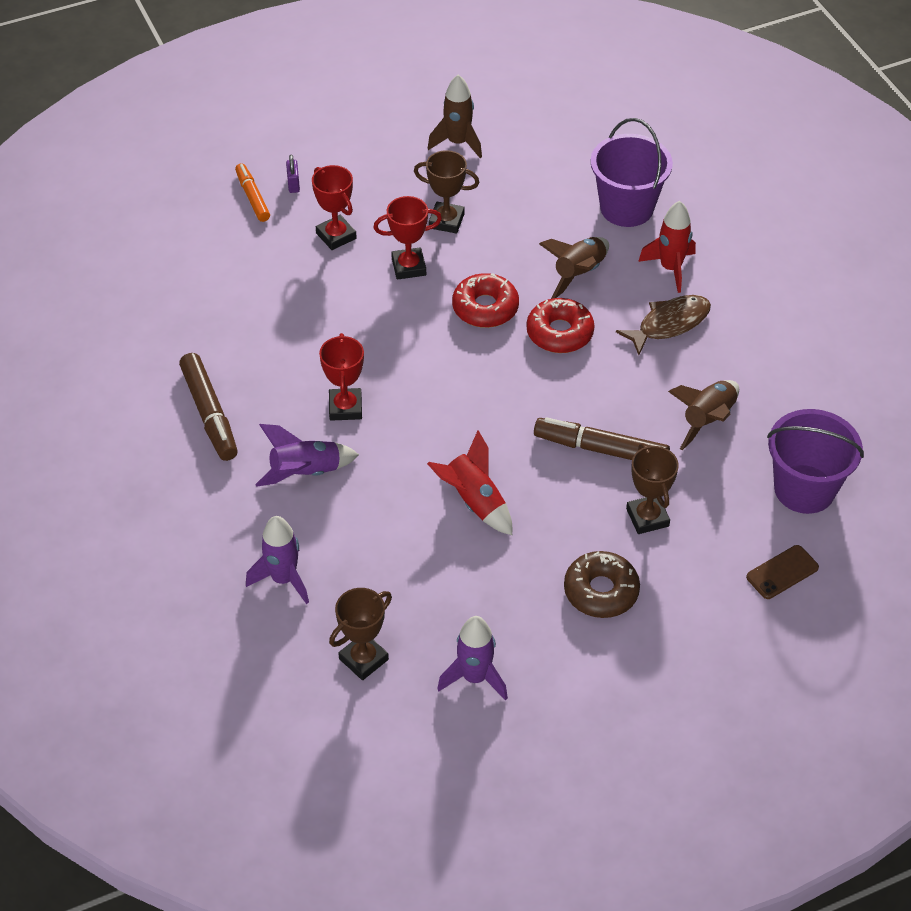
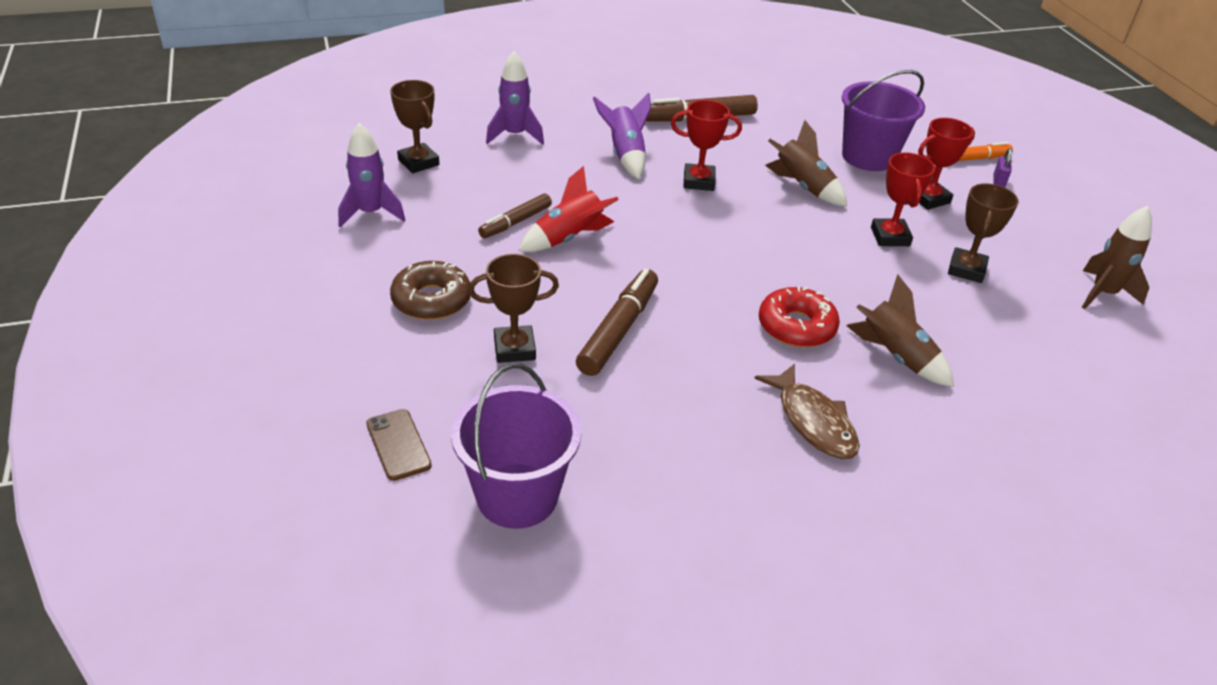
camera: 95 degrees right, 10 degrees down
(293, 184) = (998, 182): purple padlock -> purple padlock turned 75 degrees counterclockwise
(459, 549) = (515, 222): none -> brown marker
(485, 308) = (833, 279): red donut -> none
(626, 208) = (1025, 419): purple bucket -> purple bucket (868, 157)
(670, 268) = (916, 442): red rocket -> none
(707, 420) = (648, 426): brown rocket -> brown rocket (802, 187)

